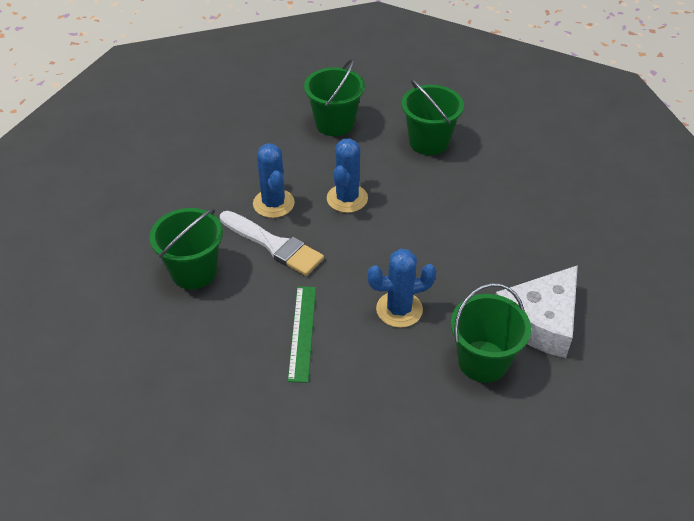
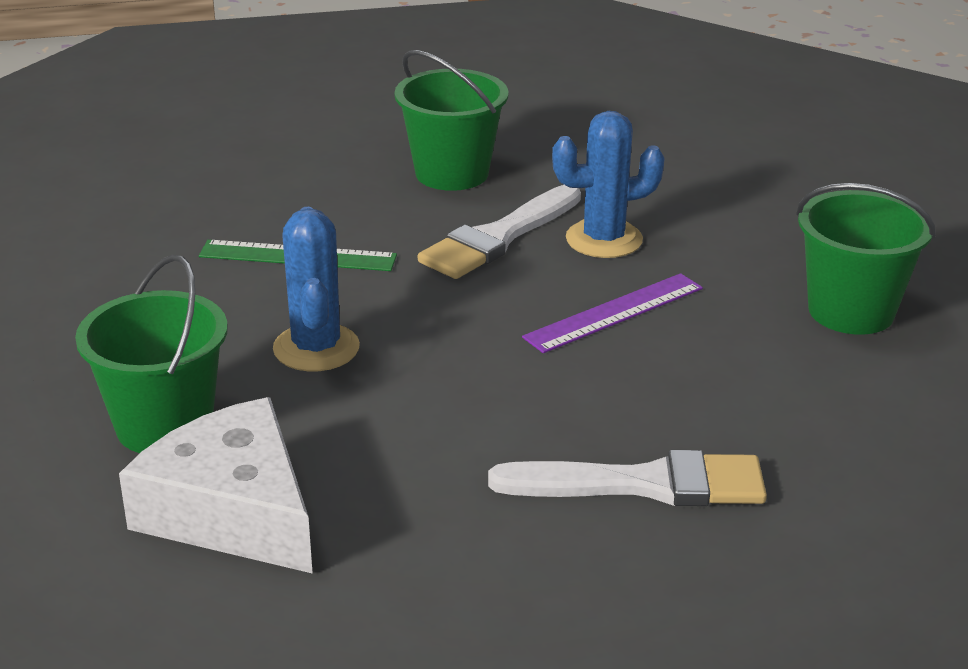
camera: 95 degrees right, 15 degrees down
(347, 198) = (614, 313): blue cactus -> purple ruler
(429, 142) = (805, 427): green bucket -> none
(480, 188) = (644, 484): none -> white brush

